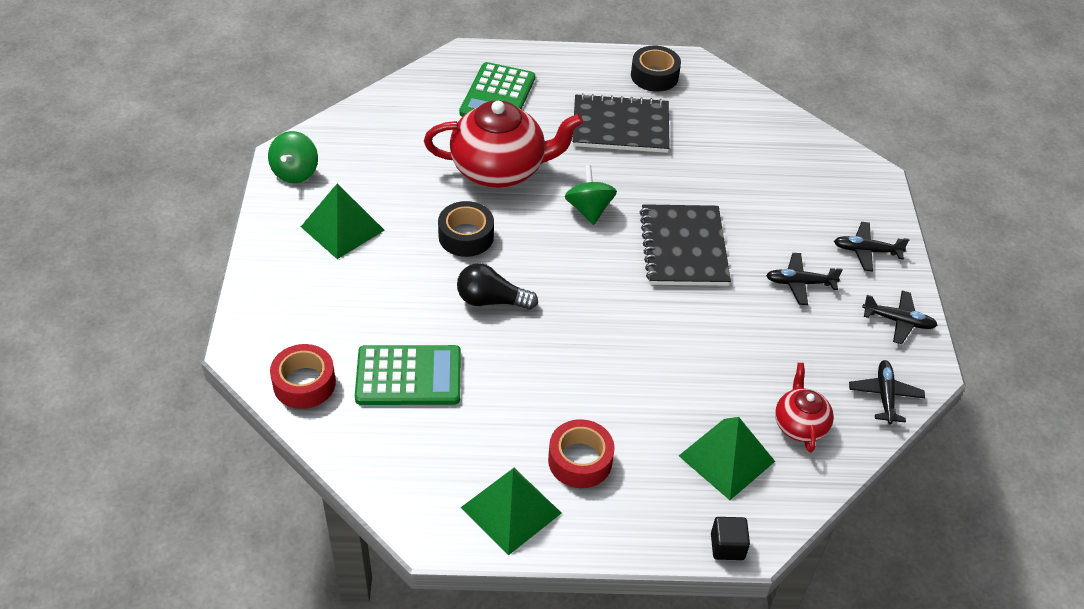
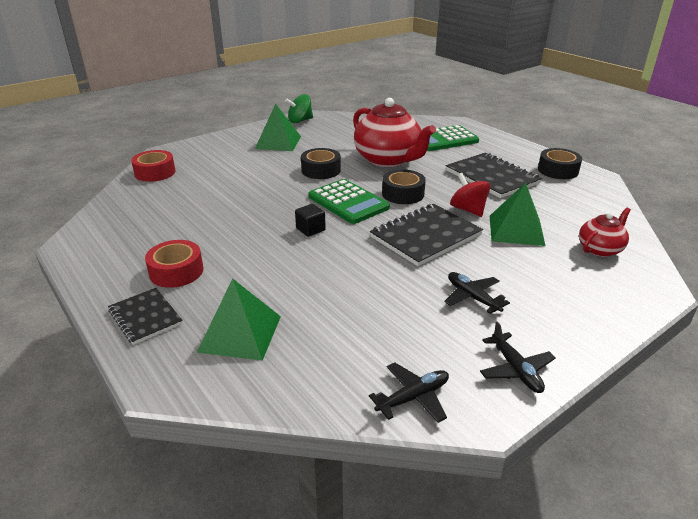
camera: 55 degrees right, 15 degrees down
(408, 376) = (190, 194): green calculator -> green calculator (348, 202)
(491, 300) = (280, 194): black light bulb -> none
(511, 510) = (110, 263): green pyramid -> green pyramid (516, 230)
(589, 209) = (403, 194): green spinning top -> black tape
(644, 516) = (145, 317): none -> black notebook
(665, 188) = (468, 210): none -> red spinning top
(727, 546) = (144, 370): black cube -> black cube (310, 229)
(799, 425) = (317, 358): red teapot -> red teapot (600, 249)
(866, 251) = (565, 317): black plane -> none

